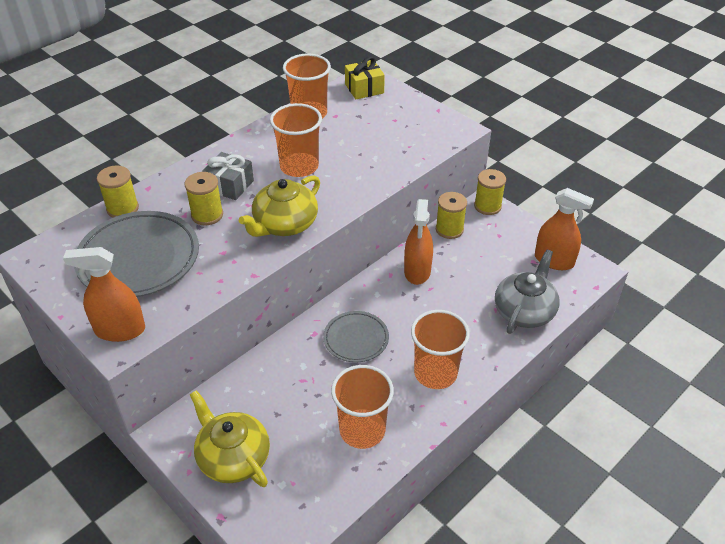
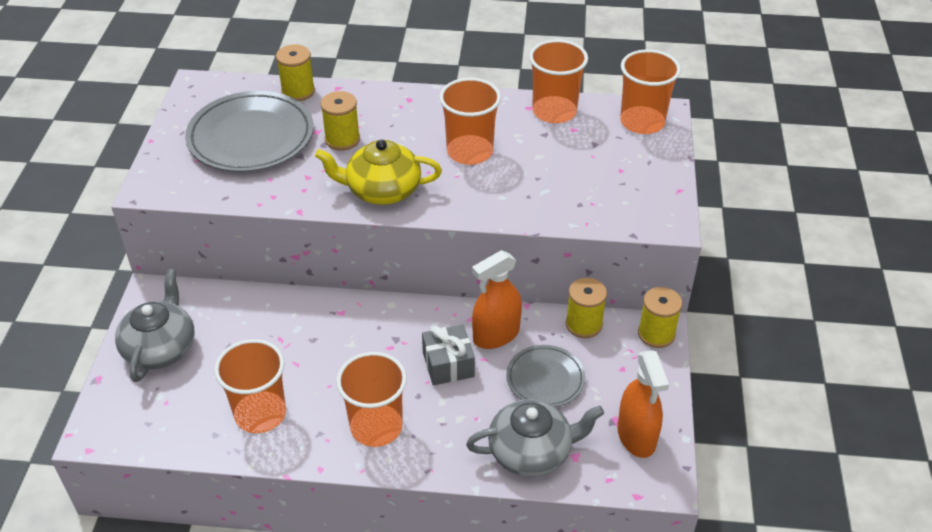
camera: 50 degrees right, 0 degrees up
(120, 330) = (165, 179): orange spray bottle -> none
(230, 185) = (394, 128): grey gift -> grey gift (448, 364)
(233, 457) = (160, 348): yellow teapot -> grey teapot
(356, 339) = (362, 344): grey plate -> grey plate (545, 379)
(364, 88) = (642, 122): yellow gift -> orange cup

